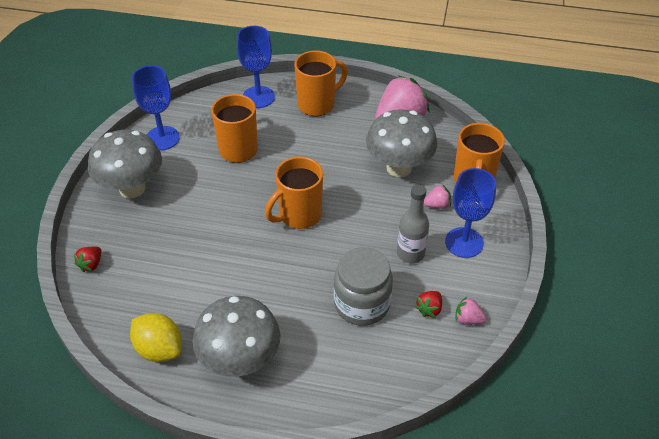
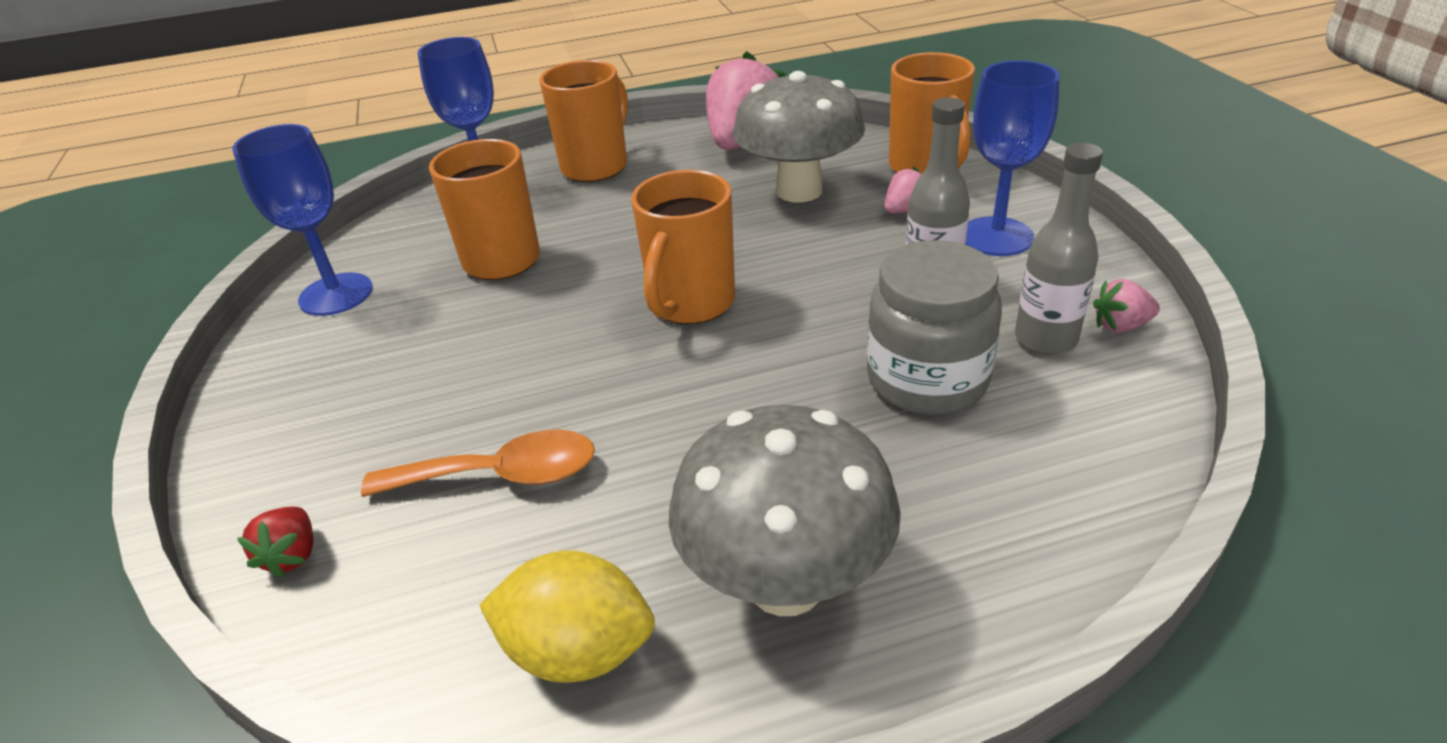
camera: 25 degrees left, 10 degrees down
(132, 188) = (316, 387): grey mushroom -> none
(175, 266) = (501, 475): none -> orange spoon
(429, 309) = (1045, 339): red strawberry -> grey bottle

